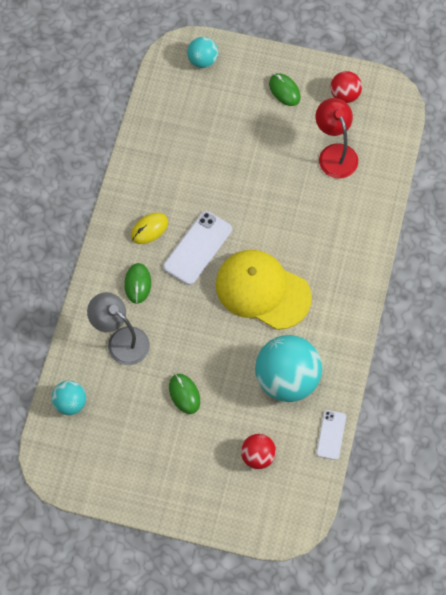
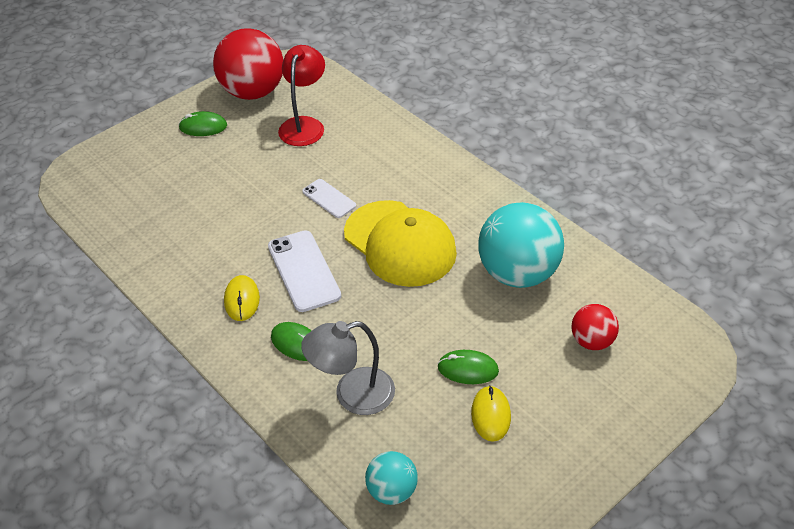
camera: 55 degrees left, 20 degrees down
(158, 427) = (490, 415): none -> yellow mouse
(202, 60) = (104, 166): turquoise ball -> none
(262, 290) = (400, 244): yellow cap -> yellow cap turned 105 degrees counterclockwise
(331, 435) = (607, 269): white phone -> white phone (329, 199)
(335, 153) = (304, 125): red lamp -> red lamp turned 90 degrees clockwise
(344, 95) = (253, 92): red ball -> red ball, size x1.93

